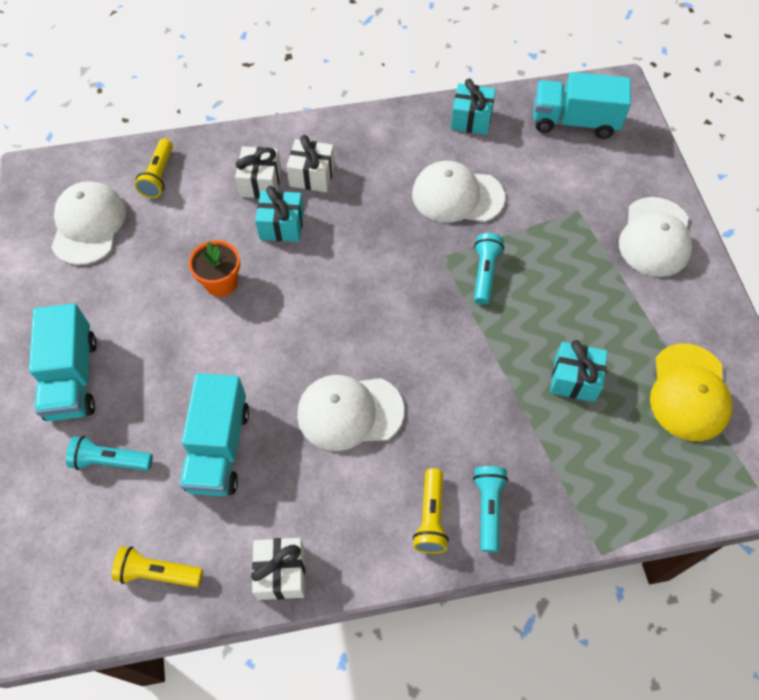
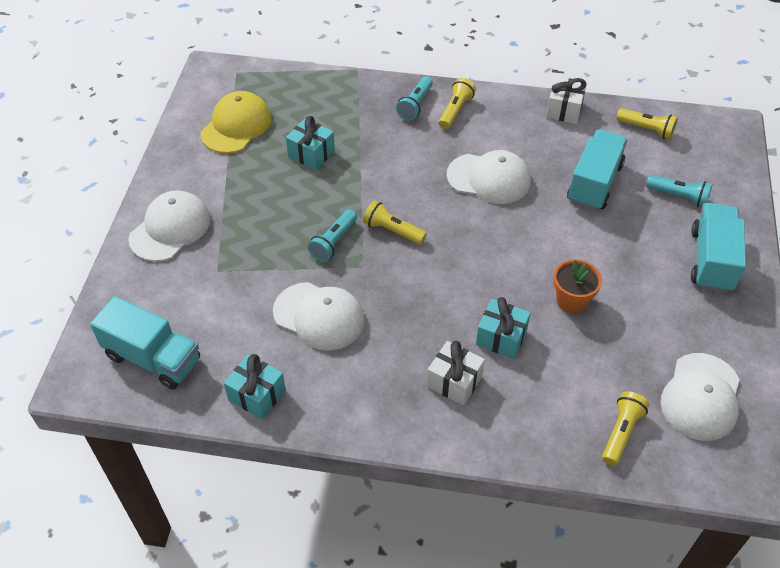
camera: 160 degrees left, 10 degrees down
(260, 183) = (511, 390): white gift -> none
(431, 306) = (392, 231): none -> yellow flashlight

